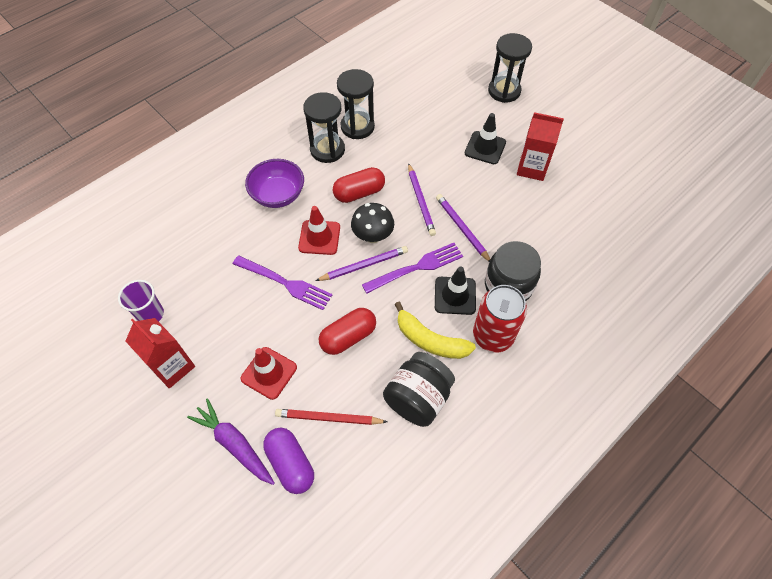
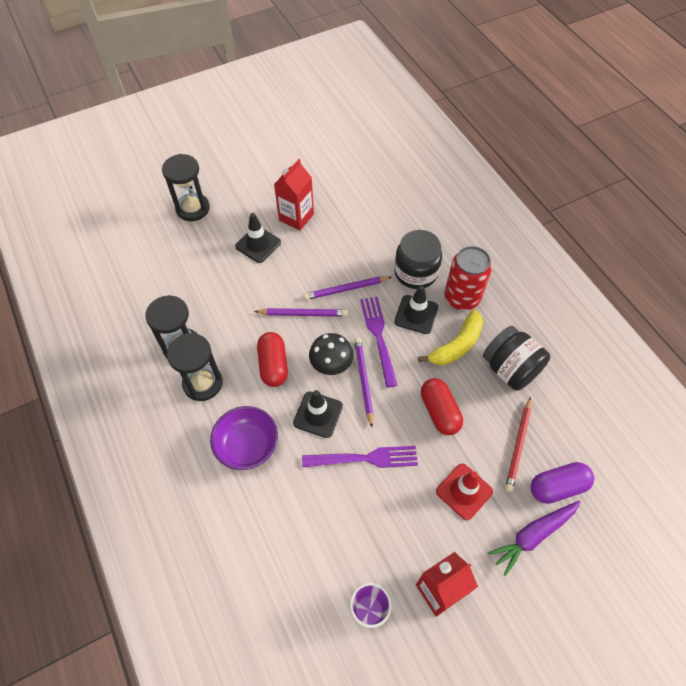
camera: 75 degrees left, 0 degrees up
(285, 283) = (364, 458): purple fork -> purple fork turned 45 degrees clockwise
(319, 237) = (318, 414): red traffic cone -> black traffic cone

